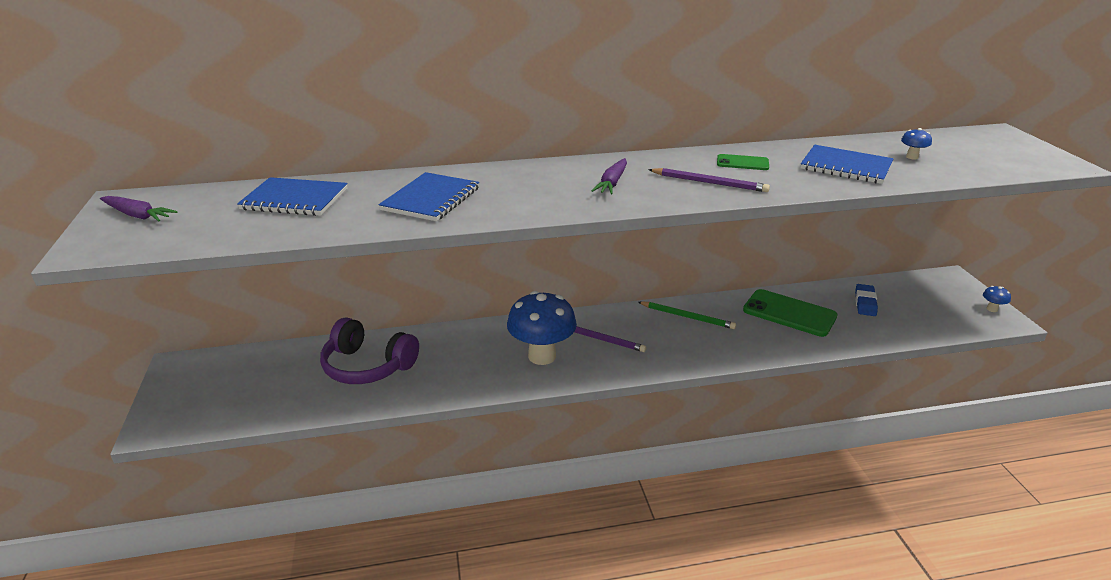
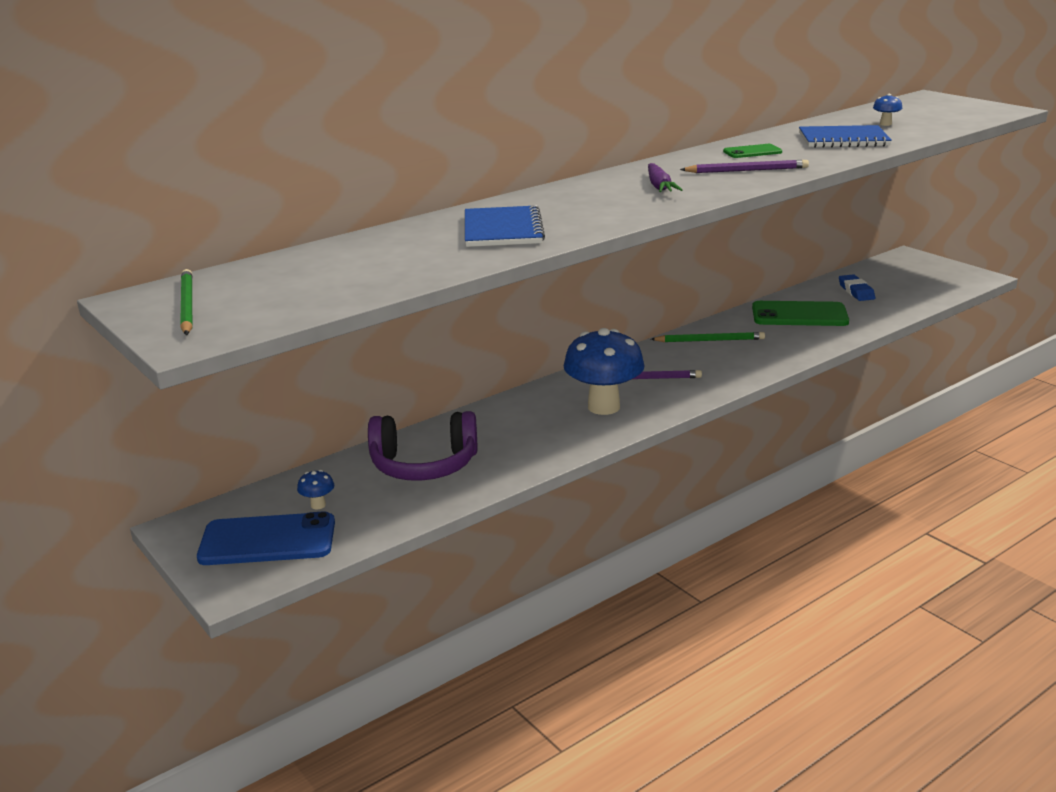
camera: 25 degrees left, 5 degrees down
(137, 215) = (187, 305): purple carrot -> green pencil
(212, 395) = (267, 540): none -> blue phone
(295, 199) = (352, 258): blue notebook -> none
(992, 309) = (961, 272): blue mushroom -> blue mushroom (318, 505)

